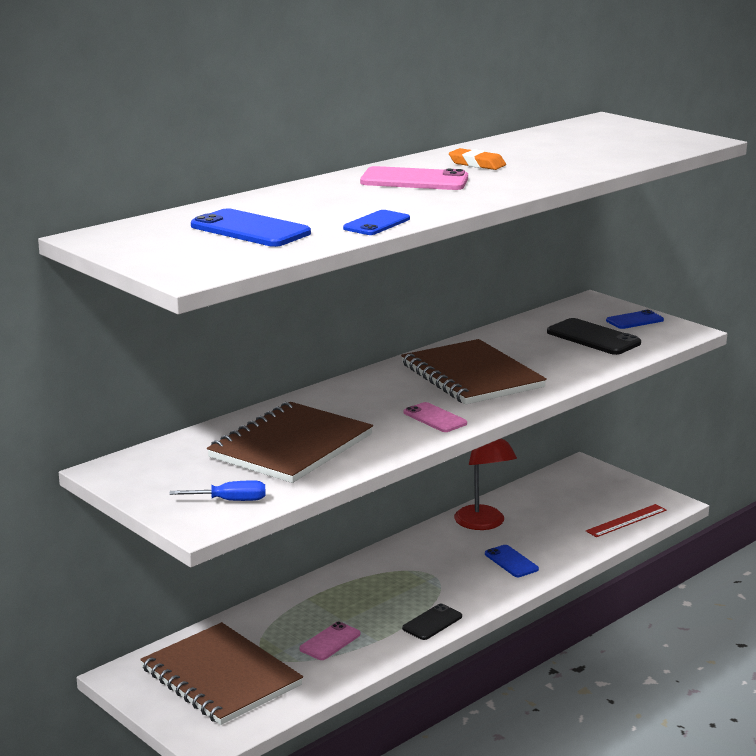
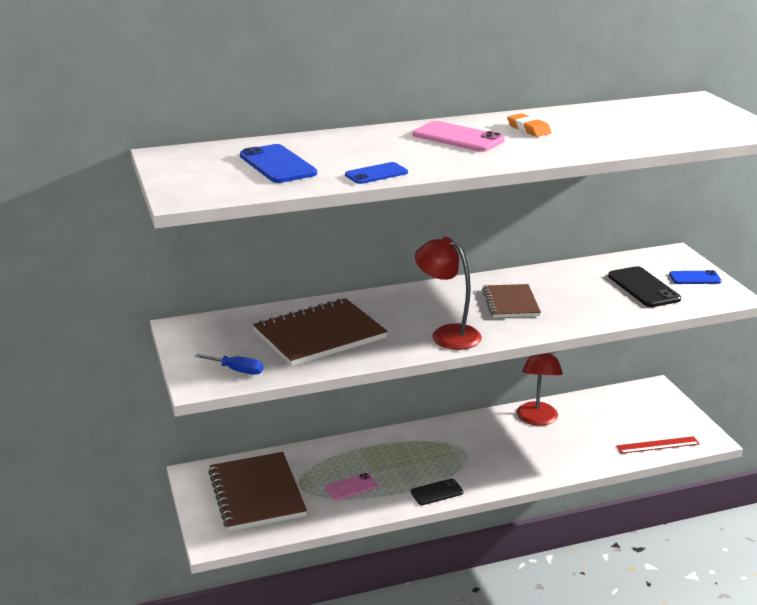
camera: 25 degrees right, 5 degrees up
(435, 418) = (447, 334): pink phone -> red lamp
(472, 376) = (510, 303): brown notebook -> brown notebook, size x0.60
(511, 562) = (535, 457): blue phone -> none

